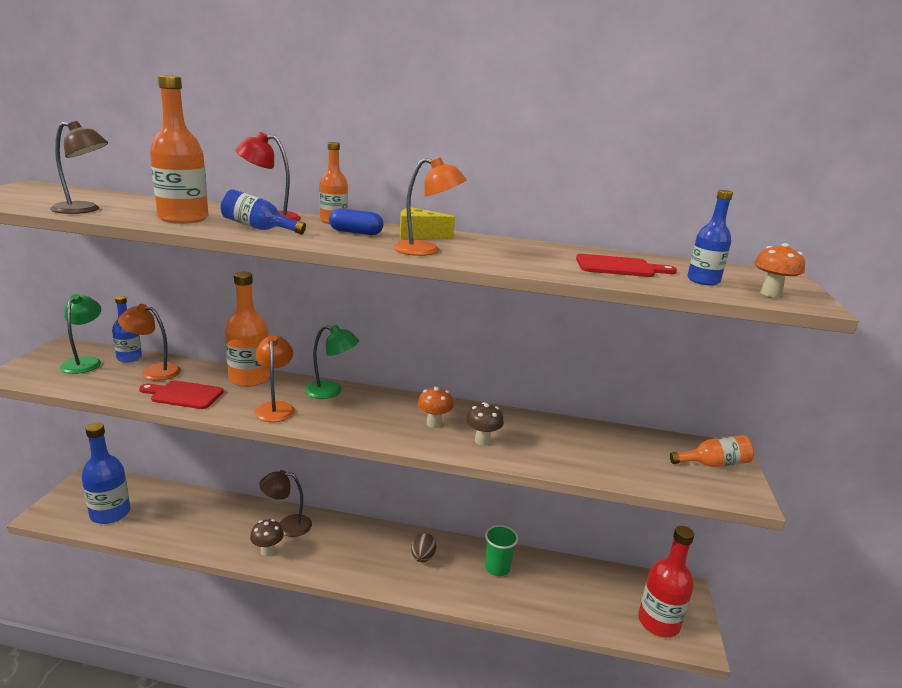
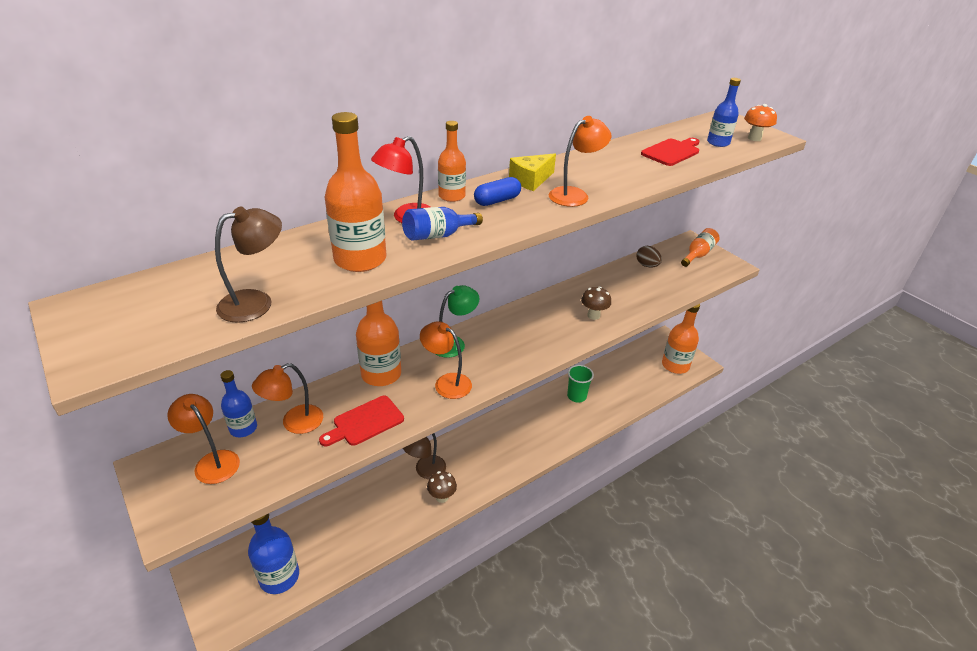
camera: 45 degrees left, 15 degrees up
(85, 362) = (212, 461): green lamp -> orange lamp
(422, 557) = (533, 422): brown egg -> brown egg (647, 265)
(434, 423) = (552, 322): orange mushroom -> none
(658, 622) = (675, 365): red bottle -> orange bottle

